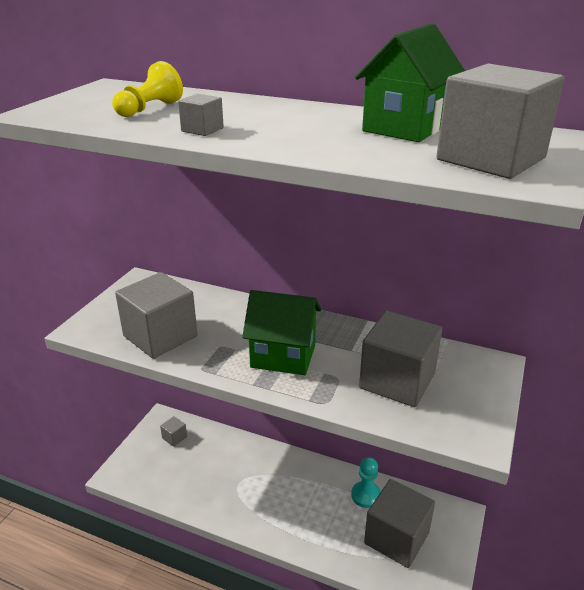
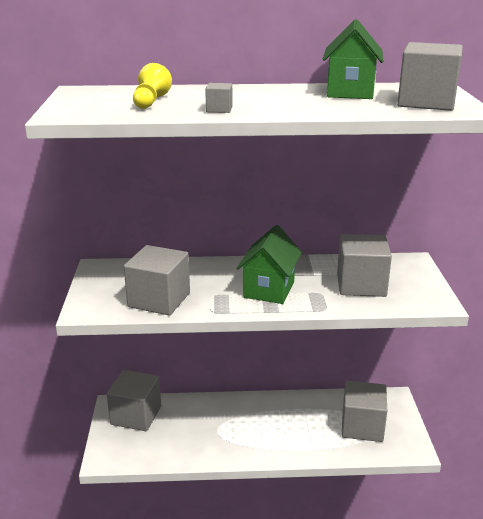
camera: 25 degrees left, 5 degrees down
(174, 437) = (136, 415): grey cube -> grey cube, size x2.30
(283, 356) = (269, 289): green house -> green house turned 60 degrees counterclockwise
(366, 495) = (322, 407): turquoise pawn -> none

